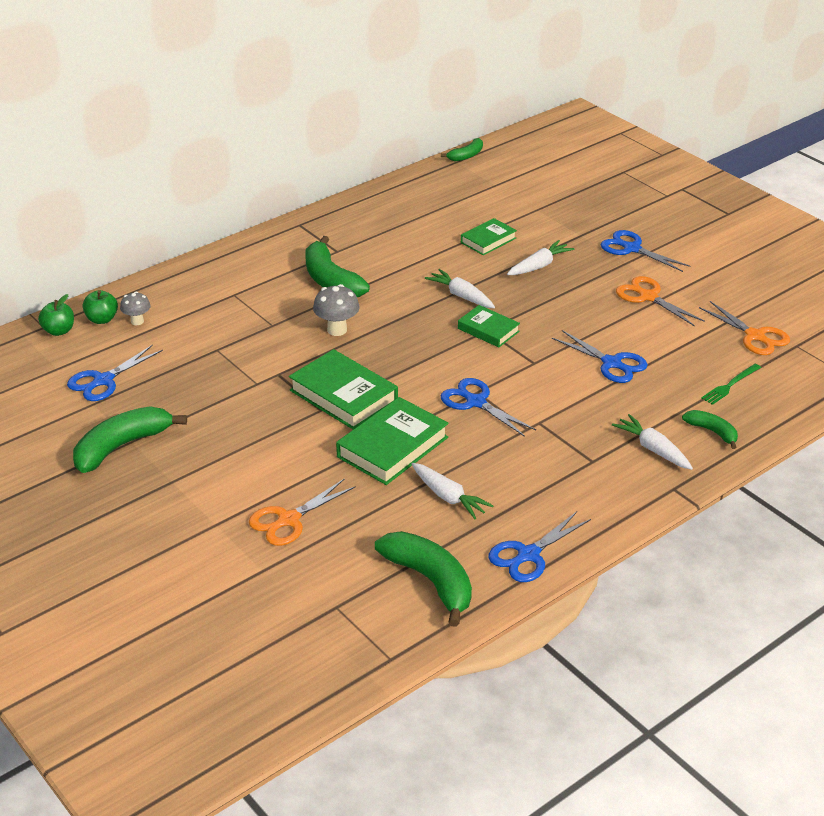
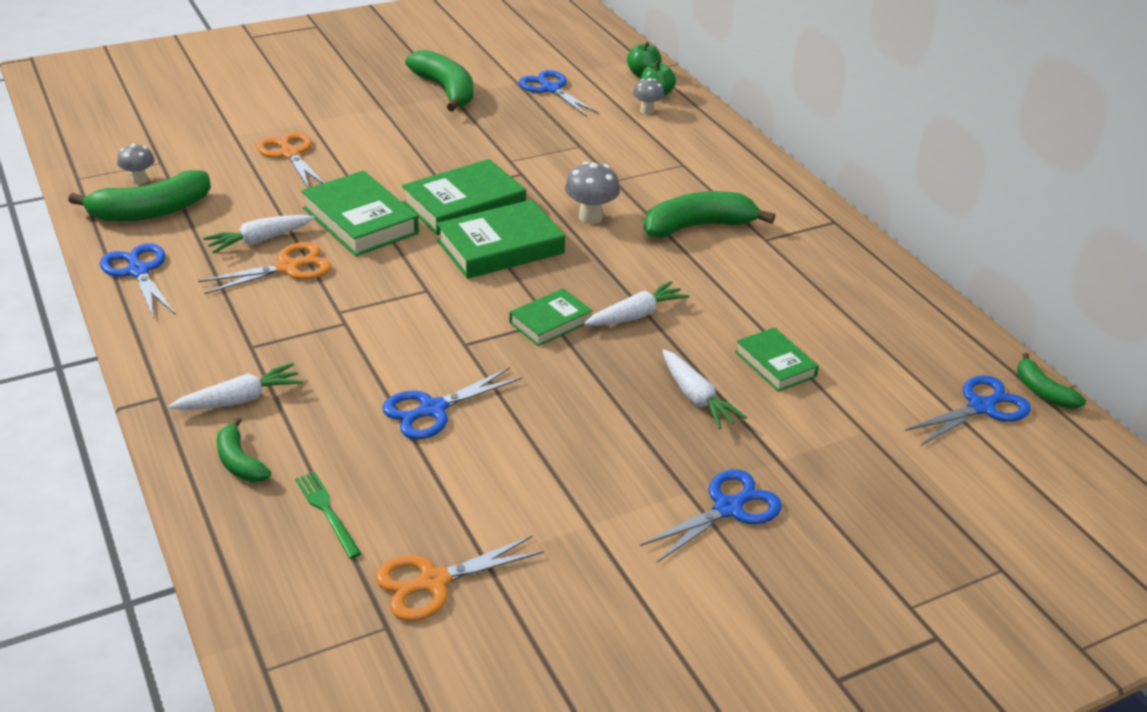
camera: 100 degrees right, 0 degrees up
(376, 610) = (139, 180): none -> grey mushroom
(400, 367) = (500, 247): none -> green book
(476, 402) = (407, 286): blue scissors -> blue scissors (981, 407)
(648, 297) = (583, 489): orange scissors -> orange scissors (287, 267)
(712, 432) = (239, 462): green banana -> green banana turned 90 degrees clockwise

